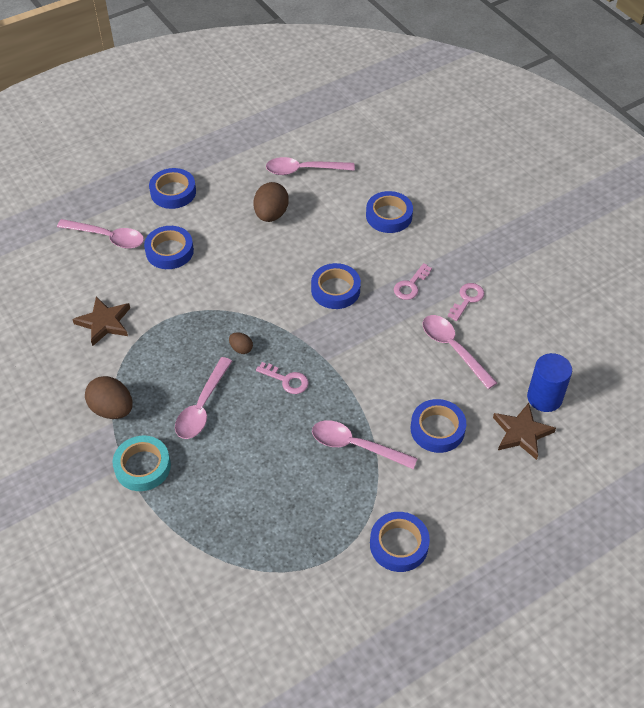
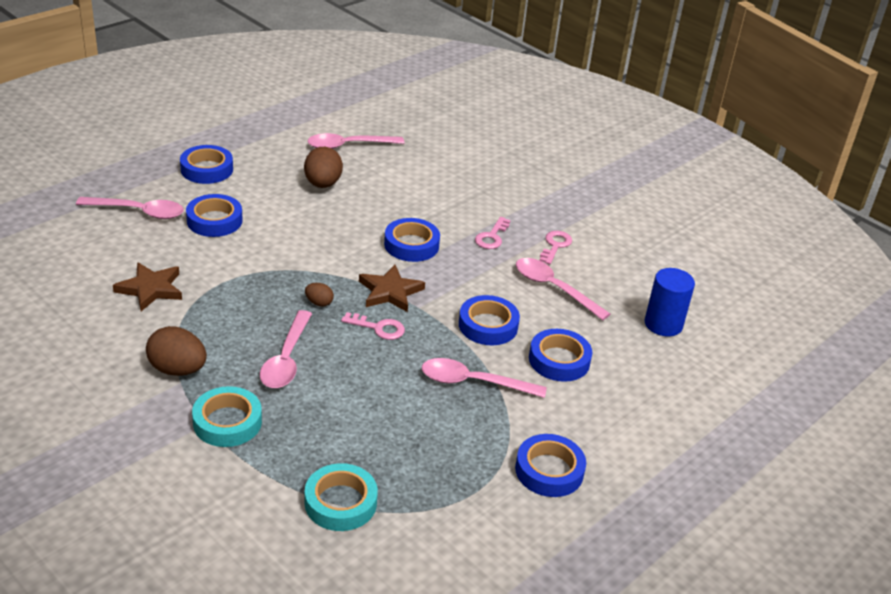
camera: 15 degrees left, 15 degrees down
(218, 556) = (340, 502): none -> turquoise tape
(389, 216) = (451, 180): blue tape -> blue tape (488, 325)
(521, 433) = (650, 357): brown star -> brown star (390, 292)

